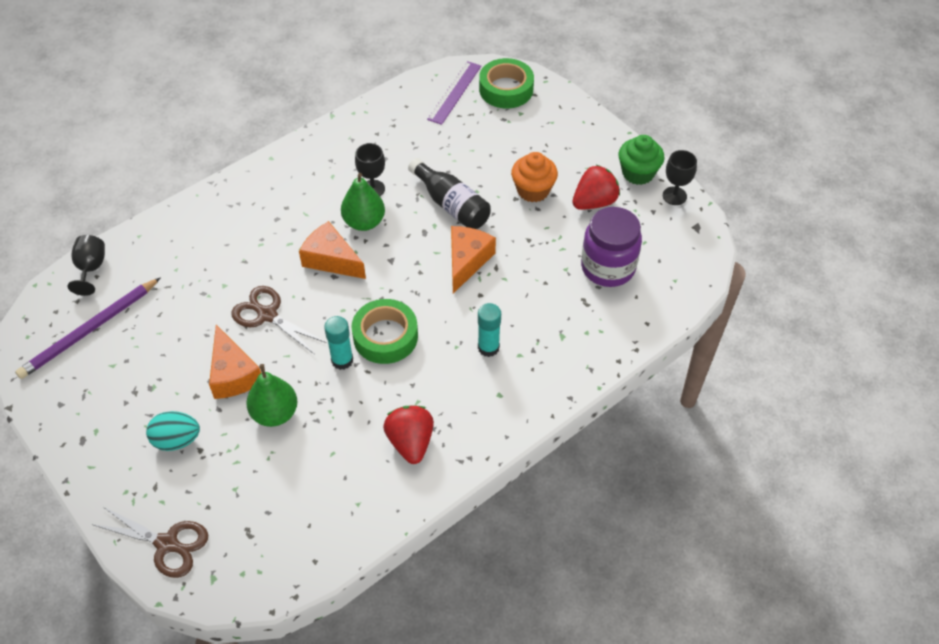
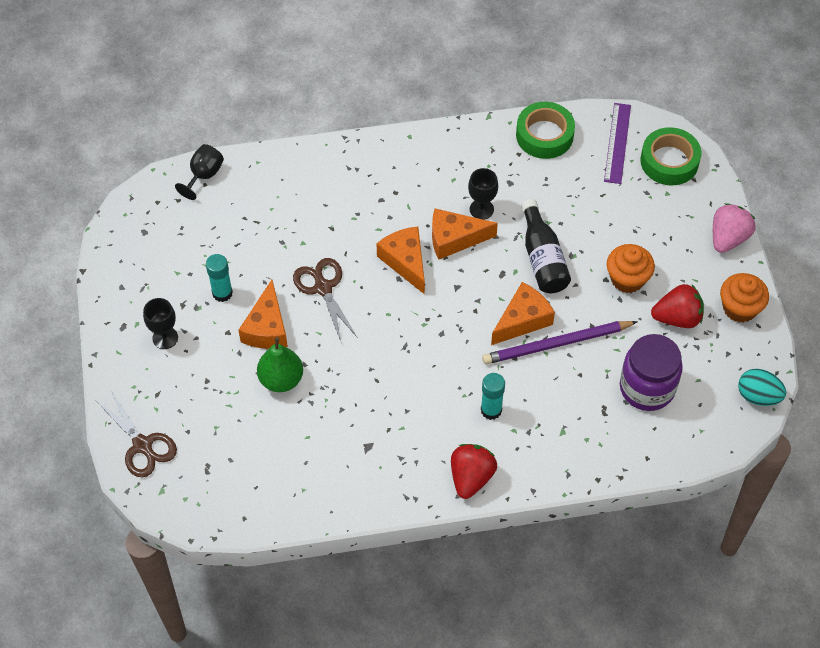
camera: 30 degrees right, 5 degrees up
(89, 330) = (174, 232): purple pencil -> purple pencil (556, 344)
(177, 440) = (193, 363): turquoise egg -> turquoise egg (758, 396)
(342, 360) = (361, 360): turquoise glue stick -> turquoise glue stick (222, 293)
(364, 222) = (454, 239): green pear -> orange cheese
(385, 336) = (409, 356): green tape -> green tape (544, 135)
(410, 442) = (375, 460): red strawberry -> red strawberry (471, 477)
(455, 92) = (617, 143): purple ruler -> purple ruler turned 45 degrees counterclockwise
(592, 126) = (728, 238): none -> pink strawberry
(638, 173) = (739, 308): green cupcake -> orange cupcake
(674, 196) = (759, 348): black goblet -> black goblet (165, 338)

